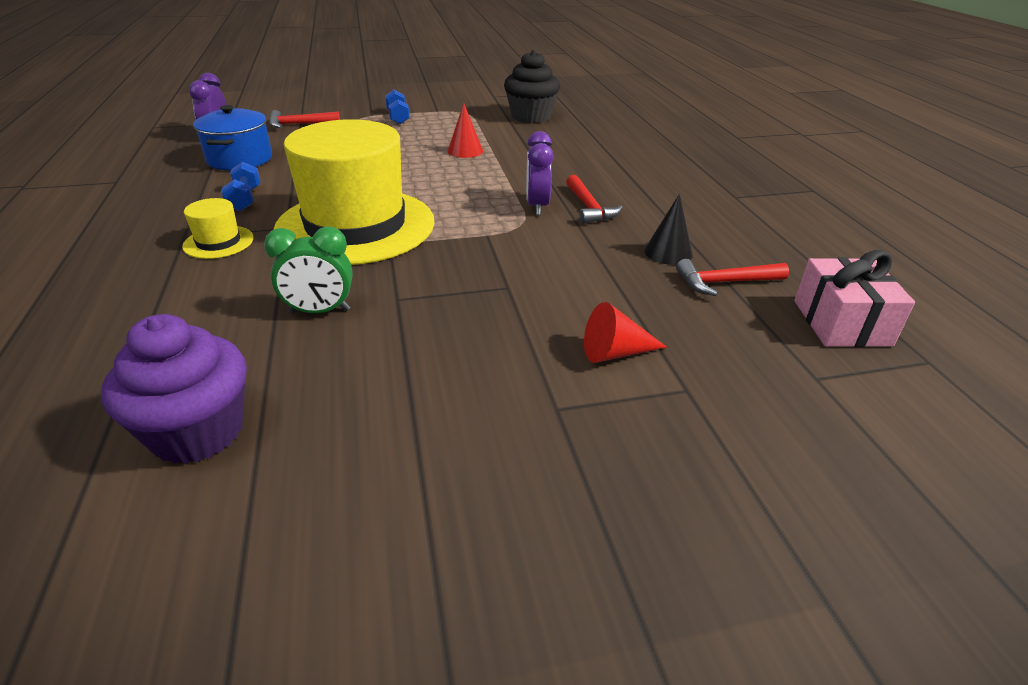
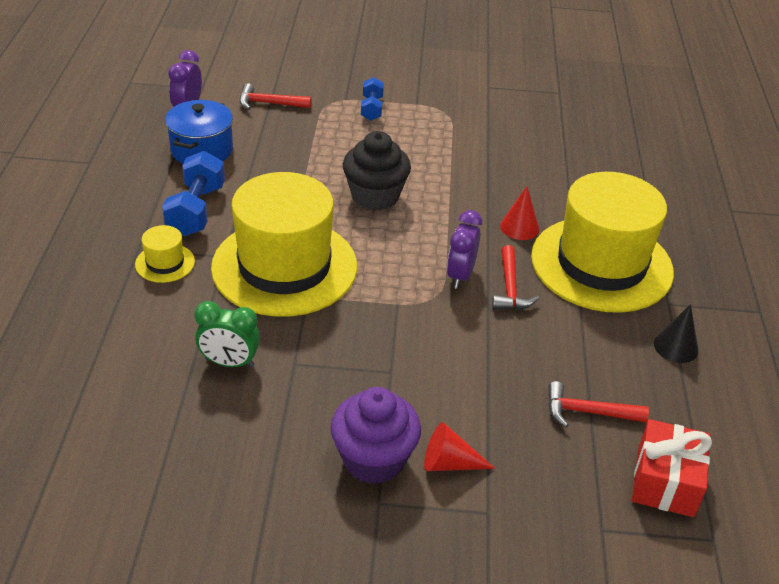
camera: 15 degrees right, 5 degrees up
(198, 432) = (121, 456): purple cupcake -> purple cupcake (374, 459)
(245, 199) = (196, 210): blue dumbbell -> blue dumbbell, size x1.65
(465, 151) = (422, 178): red cone -> red cone (519, 227)
(531, 117) = (514, 132): black cupcake -> black cupcake (375, 196)
(659, 181) = (601, 264): none -> yellow hat
(668, 252) = (556, 364): black cone -> black cone (676, 346)
(841, 323) = (665, 482): pink gift -> red gift

